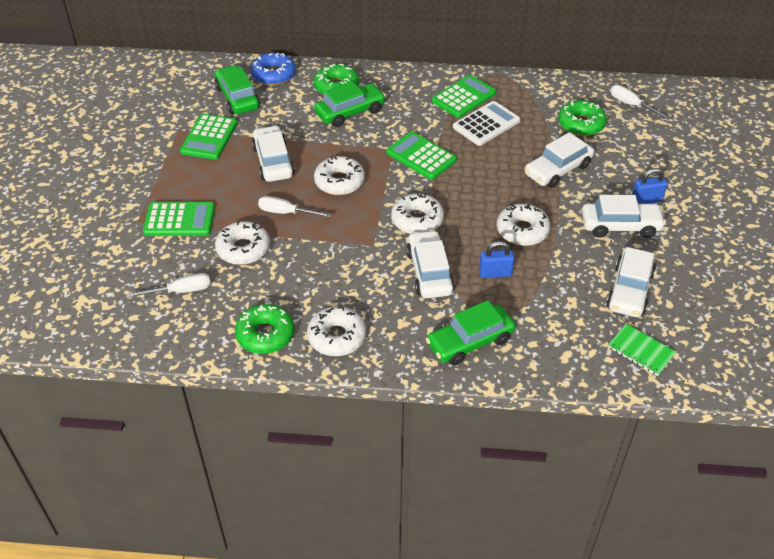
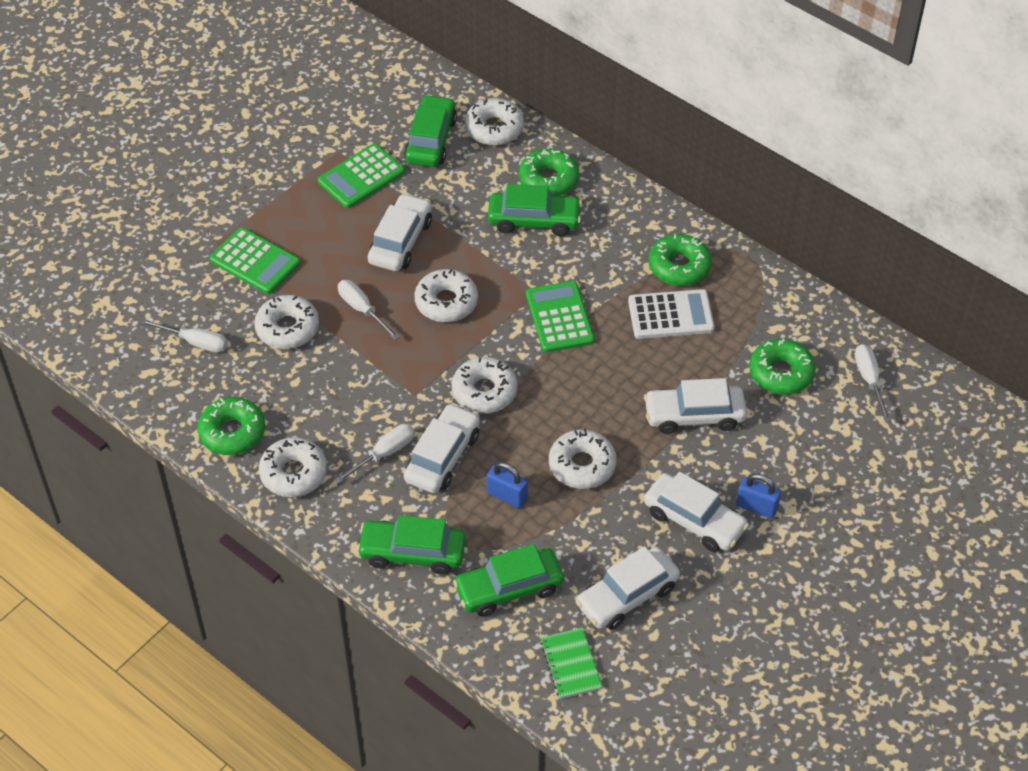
camera: 35 degrees right, 5 degrees up
(273, 75) = (494, 128): blue donut -> white donut
(388, 291) = (384, 453): none -> white screwdriver
(464, 97) = (679, 266): green calculator -> green donut
(554, 327) = (509, 588): none -> green car

